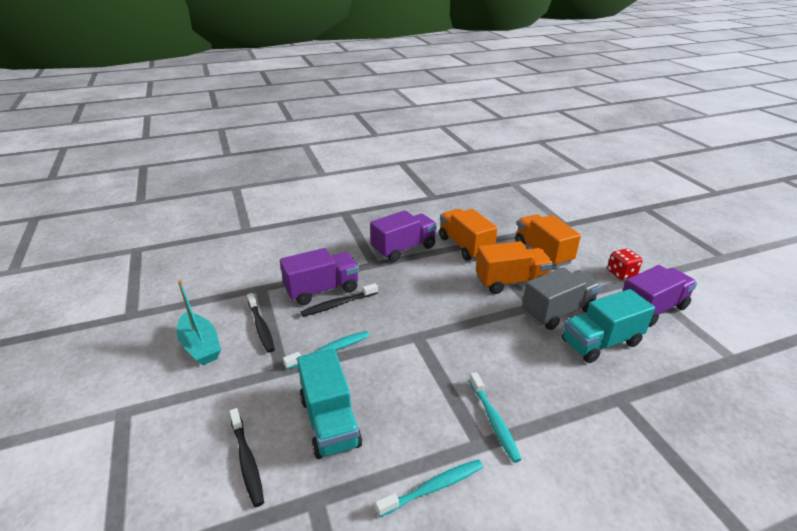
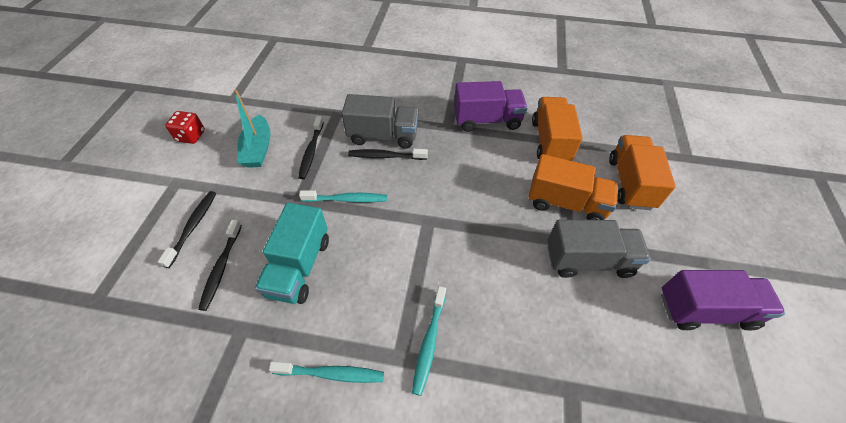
camera: 30 degrees right, 20 degrees up
(181, 441) = (193, 227): none -> black toothbrush
(322, 290) = (383, 135): purple truck -> grey truck
(601, 342) = (607, 319): turquoise truck -> none
(621, 273) = (705, 248): red dice -> red dice (191, 136)

